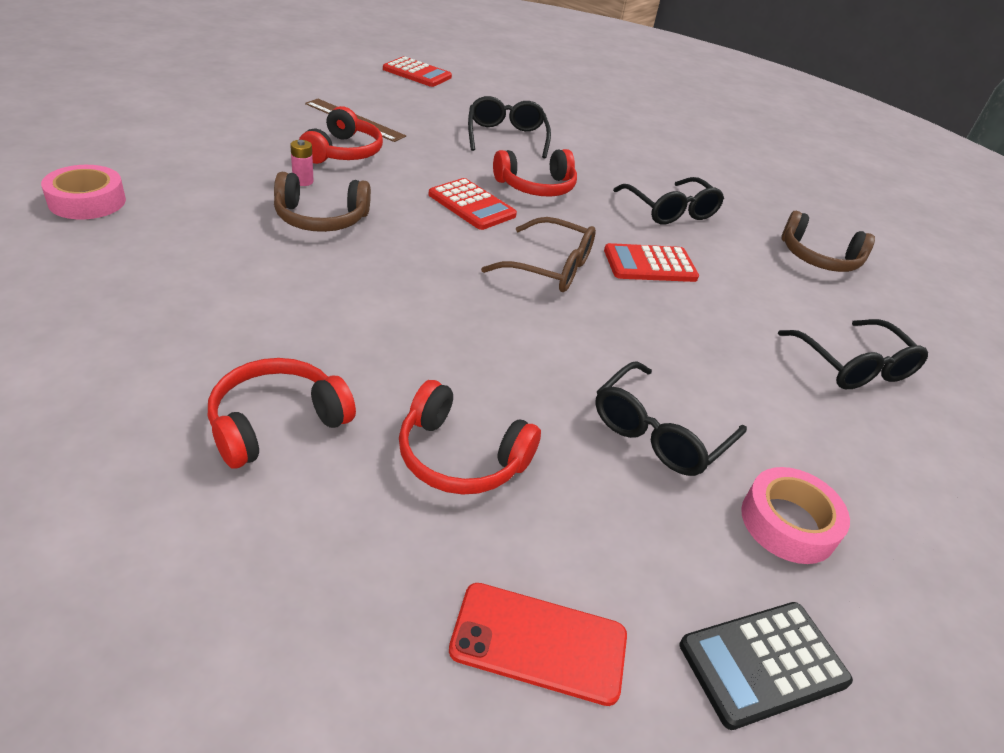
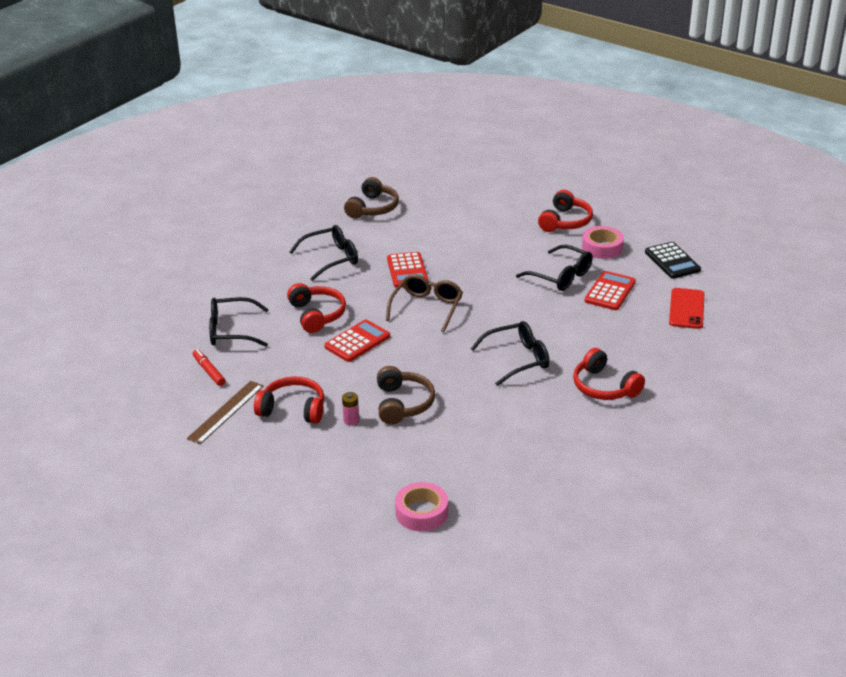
camera: 85 degrees left, 5 degrees down
(417, 73) = (96, 389): red calculator -> red calculator (610, 291)
(431, 119) = (209, 371): none -> red marker
(460, 457) = (602, 331): red headphones -> red headphones (565, 221)
(853, 366) = (483, 213): black glasses -> black glasses (518, 359)

